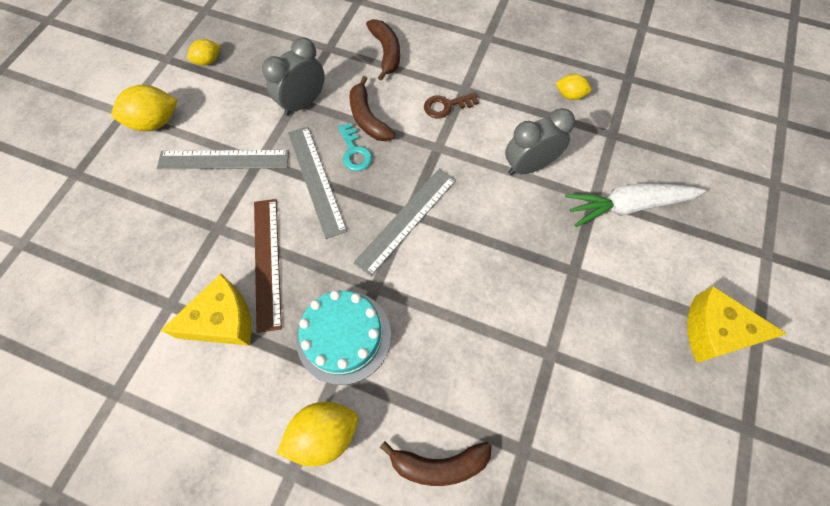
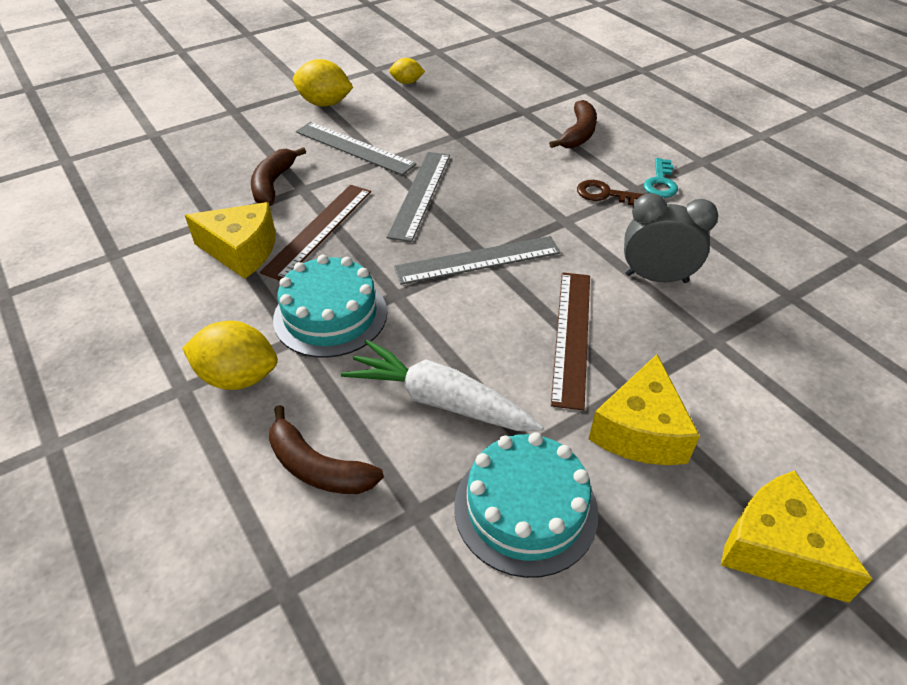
camera: 35 degrees right, 20 degrees down
(303, 103) = (461, 138): grey clock -> none
(354, 152) = (476, 190): turquoise key -> turquoise key (660, 182)
(368, 118) = (513, 172): brown banana -> brown banana (273, 184)
(512, 249) = (571, 336): none -> brown ruler
(570, 95) = (763, 241): yellow lemon -> none
(579, 401) = (525, 509): none -> turquoise cake
(600, 298) = (640, 430): none -> yellow cheese
(627, 206) = (754, 366): white carrot -> white carrot (440, 400)

